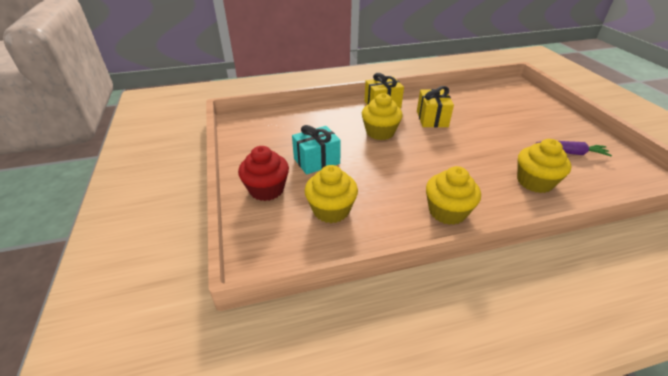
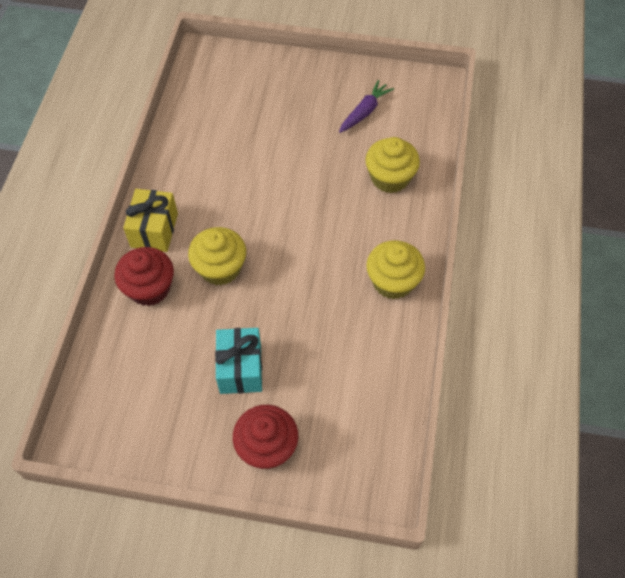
camera: 65 degrees left, 20 degrees up
(331, 210) = (338, 390): yellow cupcake -> none
(344, 114) = (149, 288): none -> red cupcake
(432, 119) = (225, 194): yellow gift -> none

